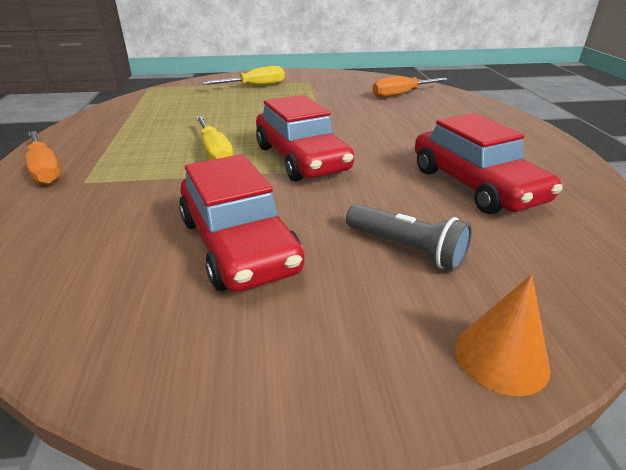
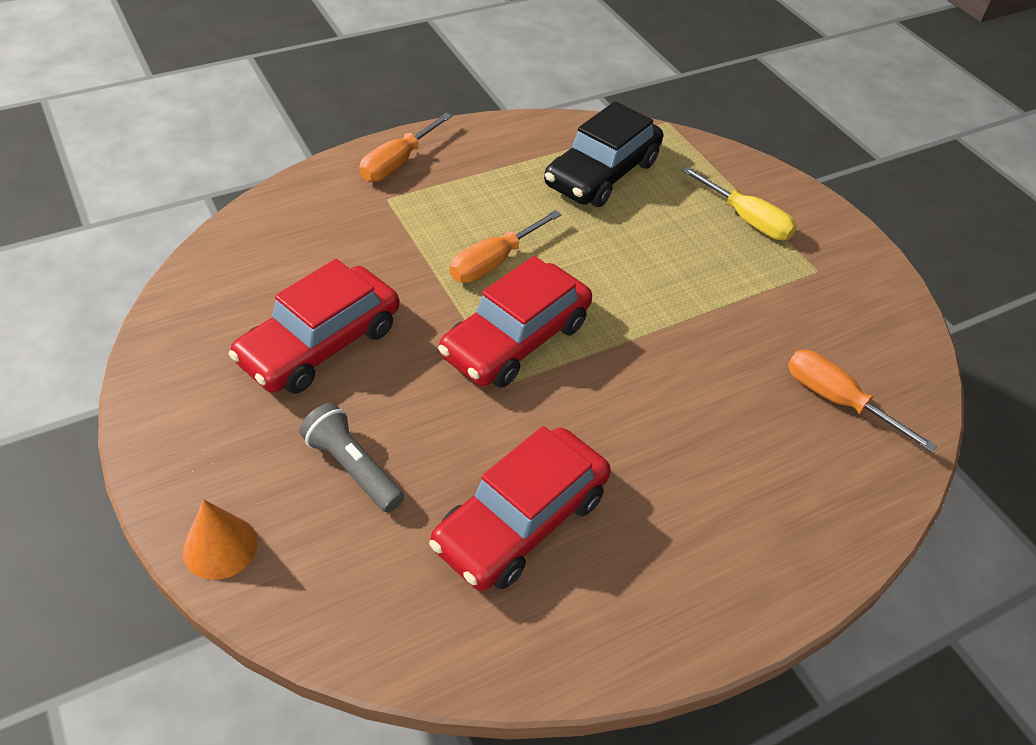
camera: 65 degrees right, 15 degrees up
(169, 108) = (602, 173): none -> black car
(215, 153) = (493, 262): yellow screwdriver -> orange screwdriver
(406, 249) = (352, 468): grey flashlight -> grey flashlight turned 120 degrees clockwise

